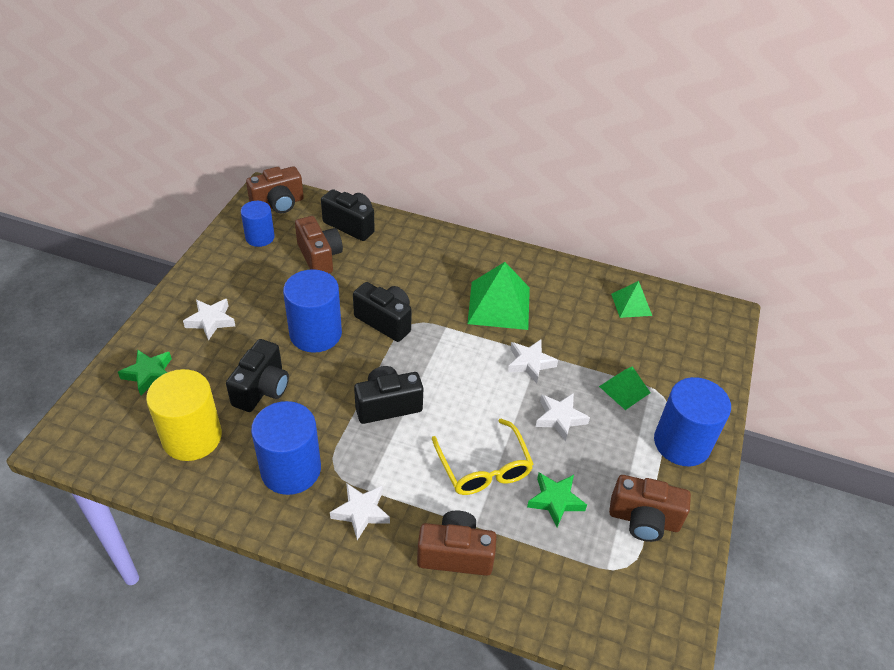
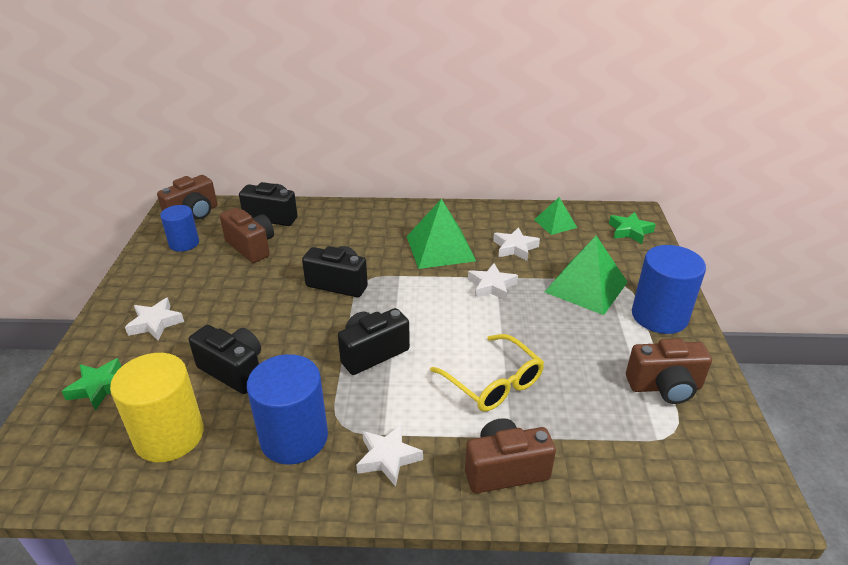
camera: 15 degrees left, 10 degrees down
(262, 389) = (233, 370): black camera -> black camera turned 60 degrees counterclockwise
(315, 333) = (272, 309): blue cylinder -> none
(555, 501) = (576, 393): green star -> green star (630, 231)
(560, 418) = (542, 323): white star -> white star (515, 248)
(624, 389) = (586, 287): green pyramid -> green pyramid, size x1.76

